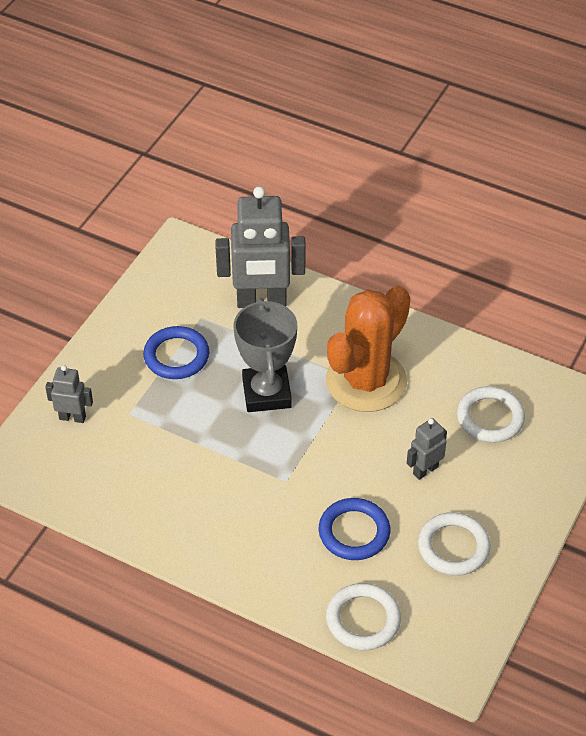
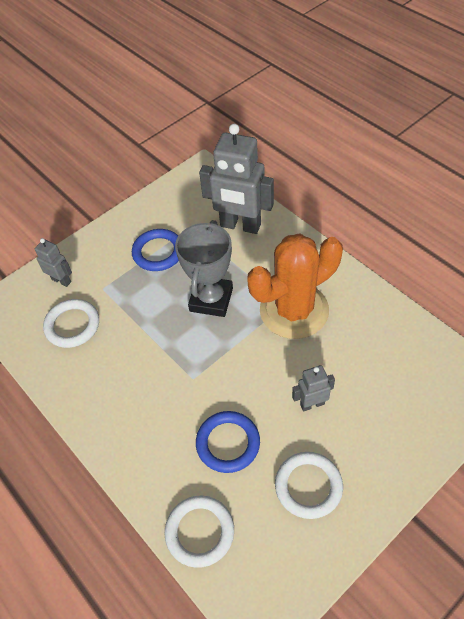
camera: 25 degrees right, 5 degrees up
(490, 418) = (387, 372): white ring -> white ring (72, 325)

